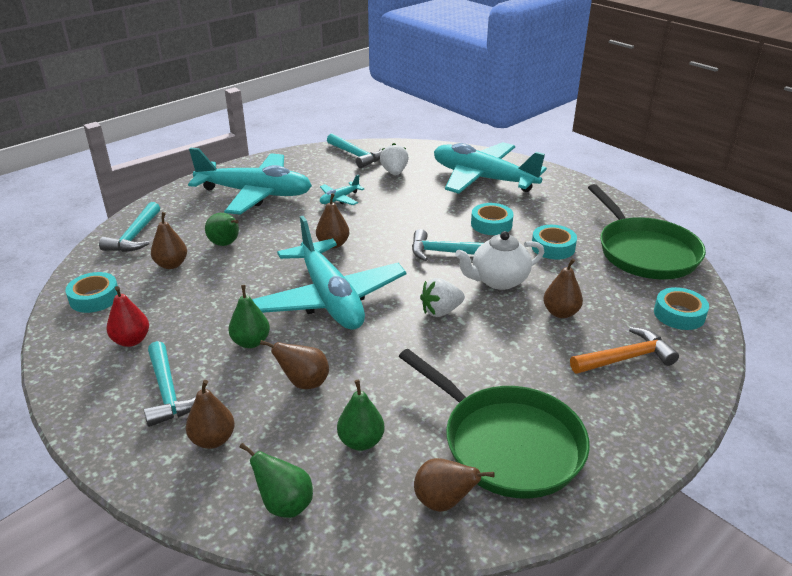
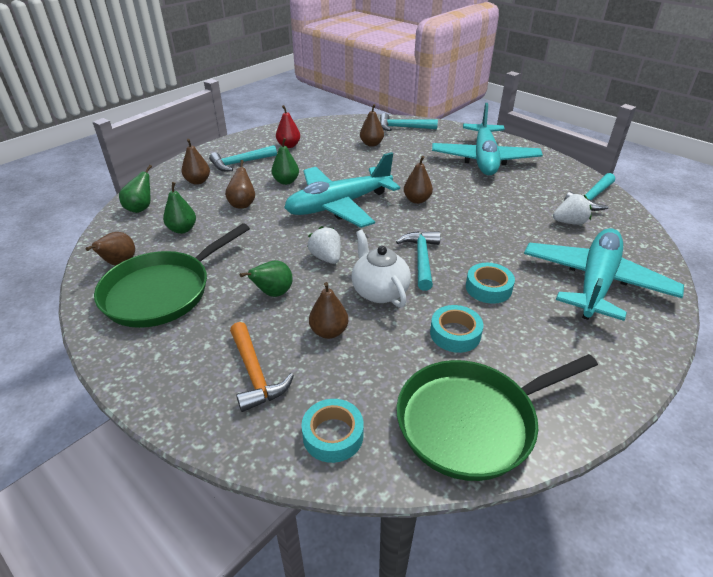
camera: 85 degrees right, 5 degrees up
(94, 298) = (330, 129): turquoise tape -> none
(226, 244) = (403, 158): green pear -> green pear (273, 293)
(339, 199) = (496, 197): turquoise plane -> none

